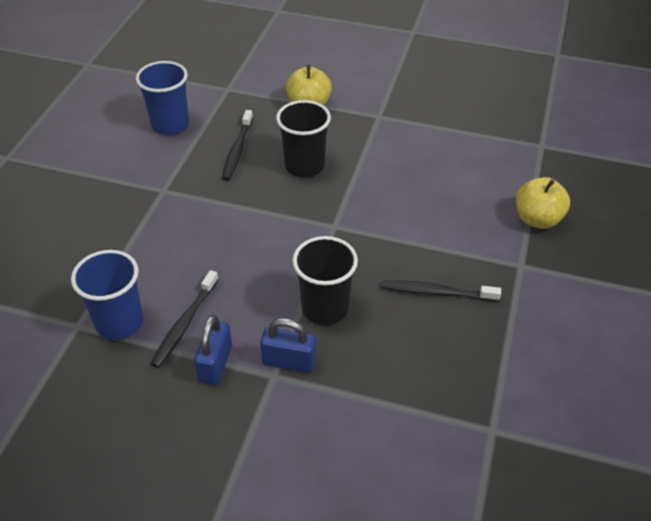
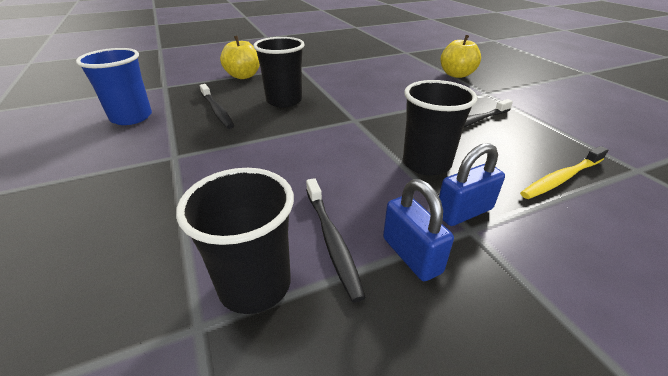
camera: 40 degrees left, 10 degrees down
(119, 322) = (255, 285): blue cup -> black cup
(408, 390) = (561, 178): none -> yellow toothbrush

